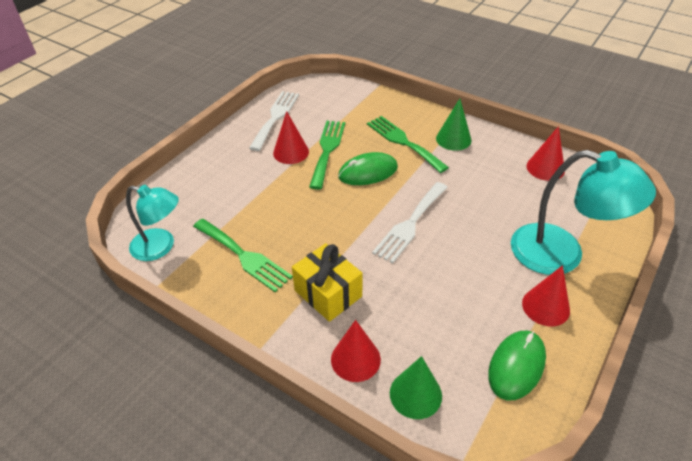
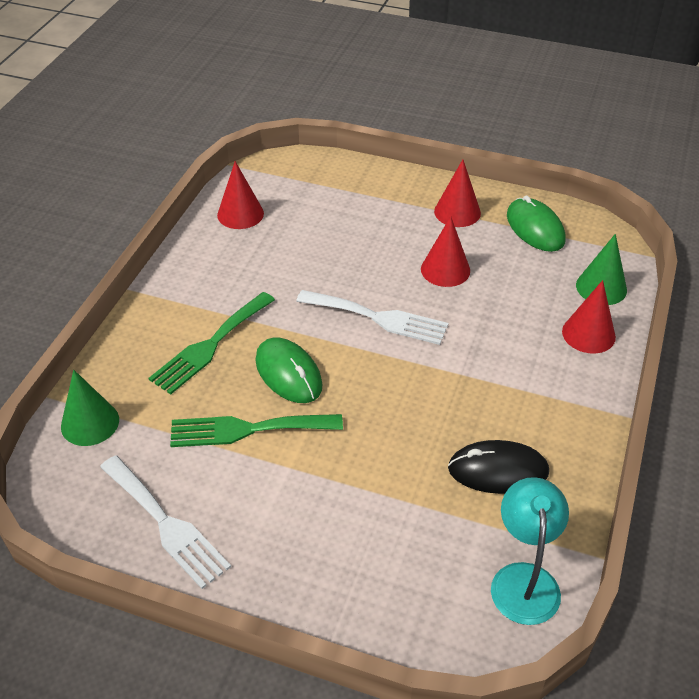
camera: 105 degrees left, 0 degrees up
(244, 256) = (498, 470): green fork -> black mouse
(275, 117) = (166, 524): white fork -> white fork turned 135 degrees counterclockwise
(291, 152) = (262, 475): red cone -> red cone (445, 270)
(328, 293) = (517, 372): yellow gift -> none
(453, 139) = (194, 295): green cone -> green cone (90, 423)
(516, 366) = (535, 228): green mouse -> green mouse turned 45 degrees clockwise
(561, 254) = (382, 202): turquoise lamp -> none

